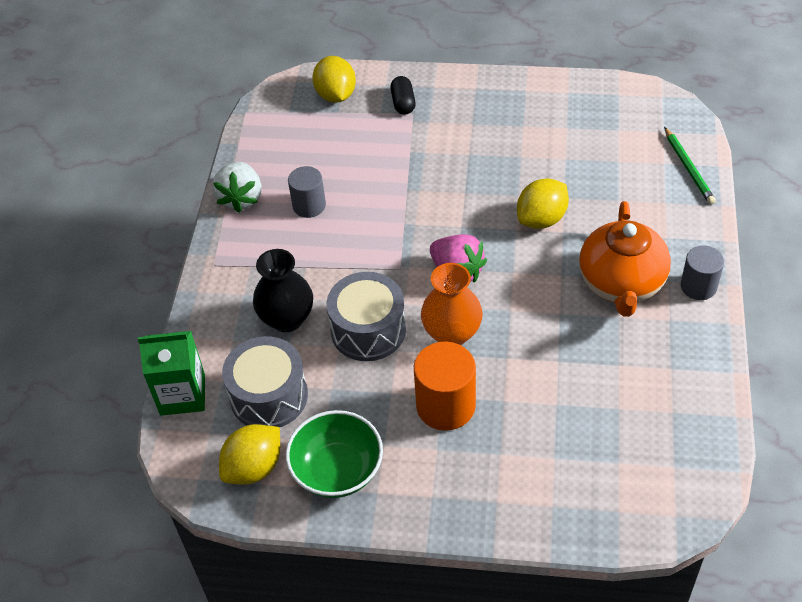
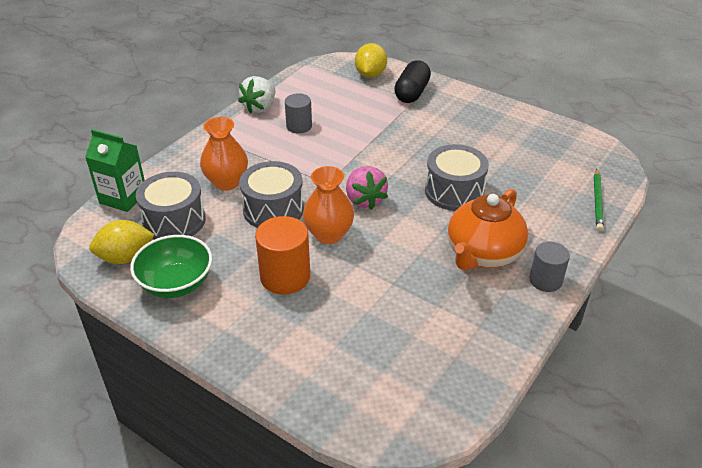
camera: 25 degrees right, 10 degrees down
(287, 319) = (227, 182): black vase -> orange vase
(403, 103) = (412, 93): black capsule -> black capsule, size x1.60
(541, 219) = (454, 191): yellow lemon -> grey drum

